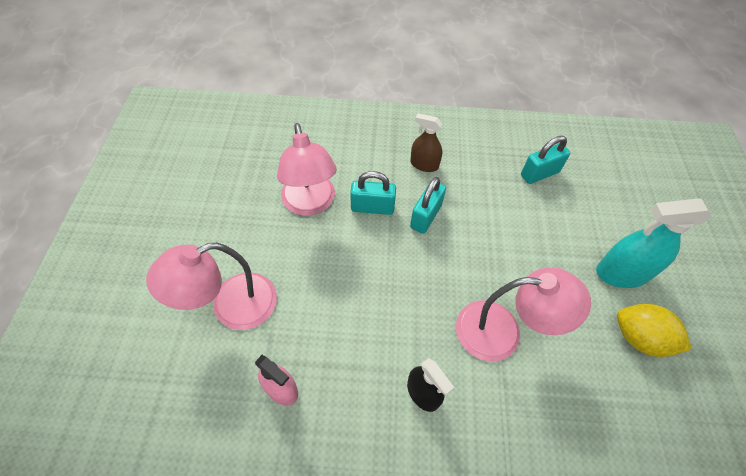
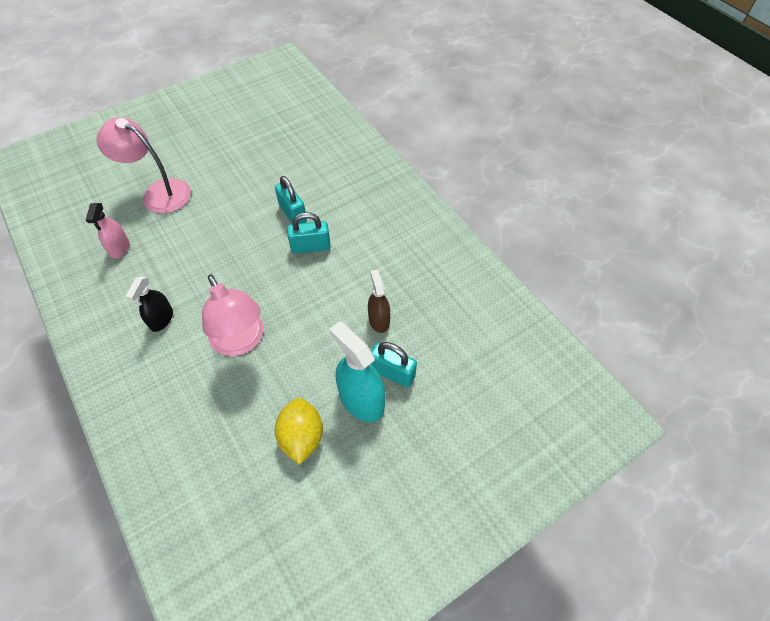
camera: 55 degrees right, 0 degrees up
(310, 204) = (267, 181): pink lamp -> none
(424, 164) = (362, 220): brown spray bottle -> brown spray bottle (379, 320)
(539, 174) = (423, 296): turquoise padlock -> turquoise padlock (392, 373)

